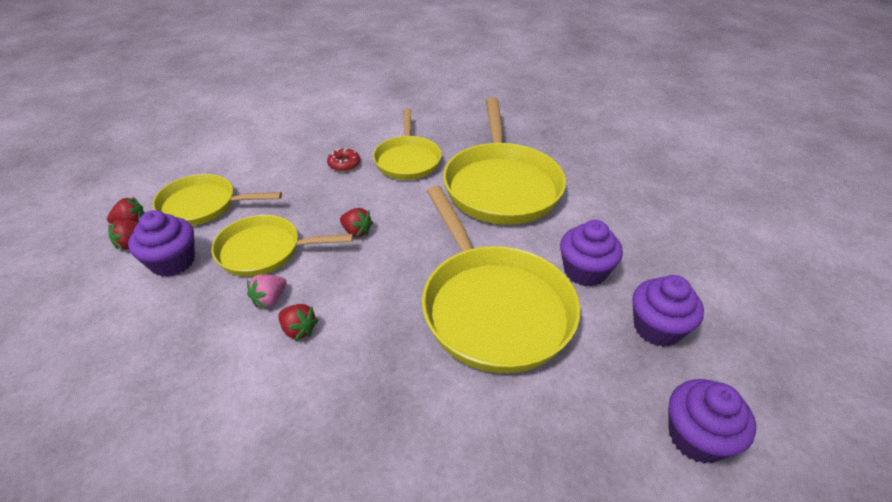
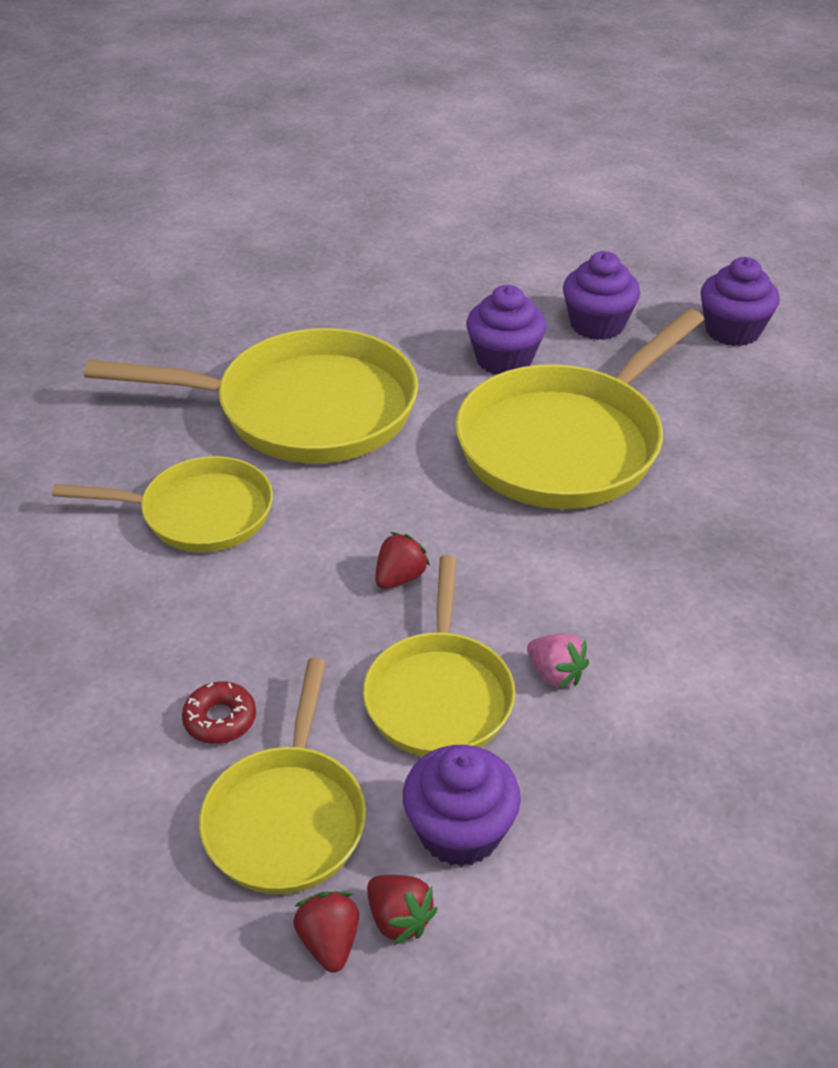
camera: 85 degrees left, 0 degrees up
(299, 330) = (617, 633): red strawberry -> none
(344, 164) = (188, 602): red donut -> red donut (220, 719)
(493, 306) = (567, 443): yellow pan -> yellow pan turned 150 degrees clockwise

